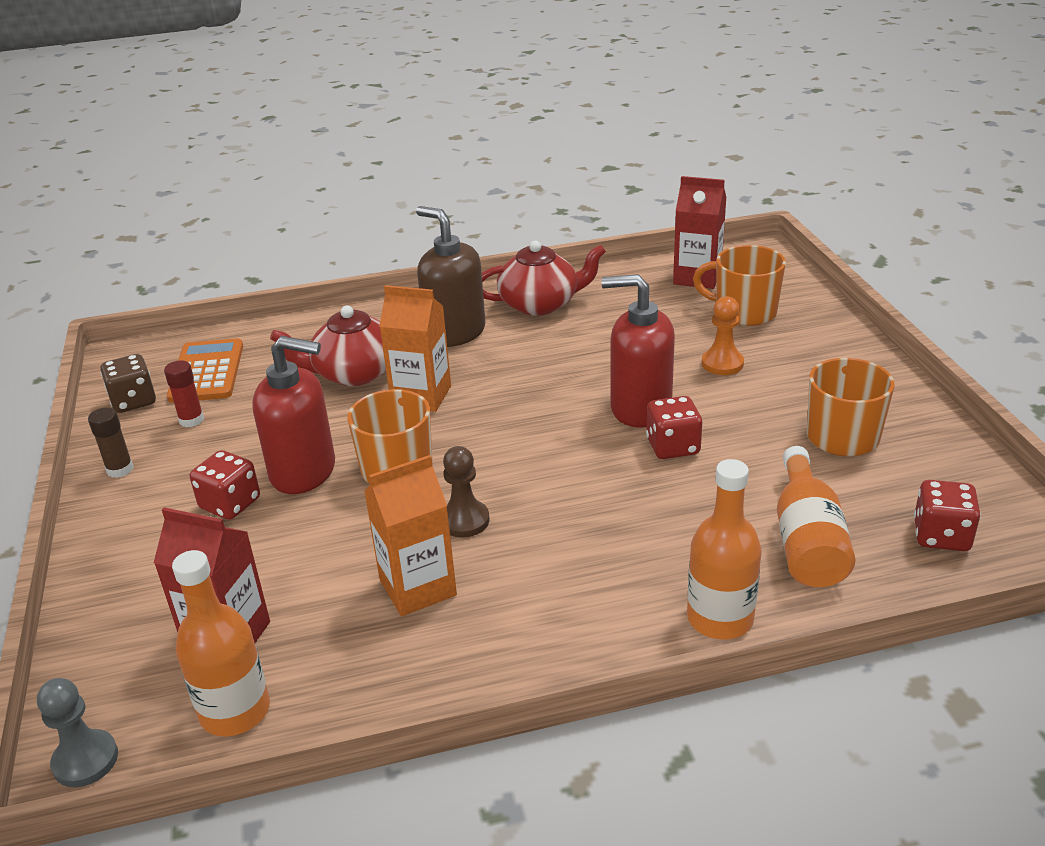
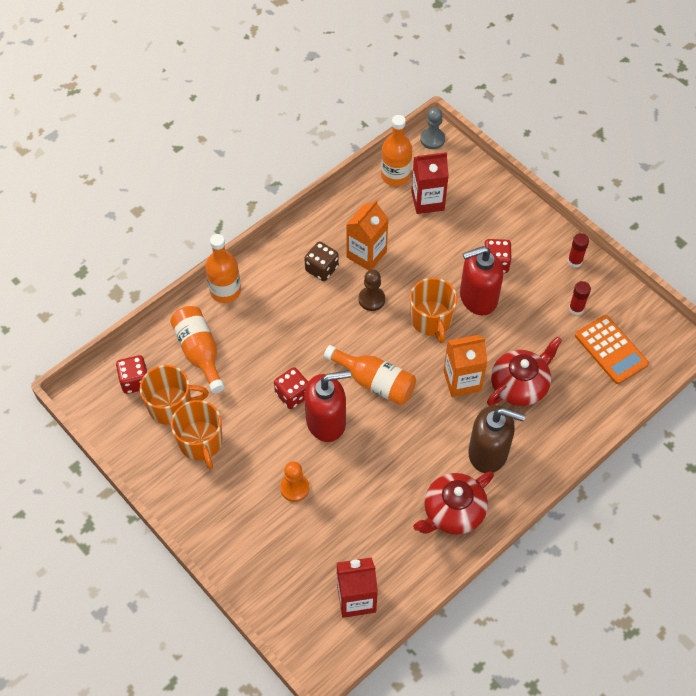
camera: 150 degrees right, 25 degrees up
(120, 469) = (575, 261): brown glue stick -> red glue stick
(133, 401) = (626, 309): brown dice -> brown dice (321, 269)
(541, 427) = (374, 382): none -> orange bottle
(744, 312) = (303, 560): orange mug -> orange mug (171, 406)

